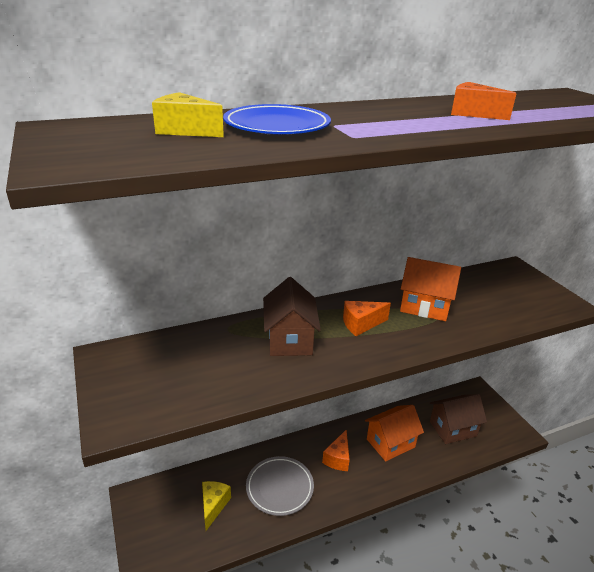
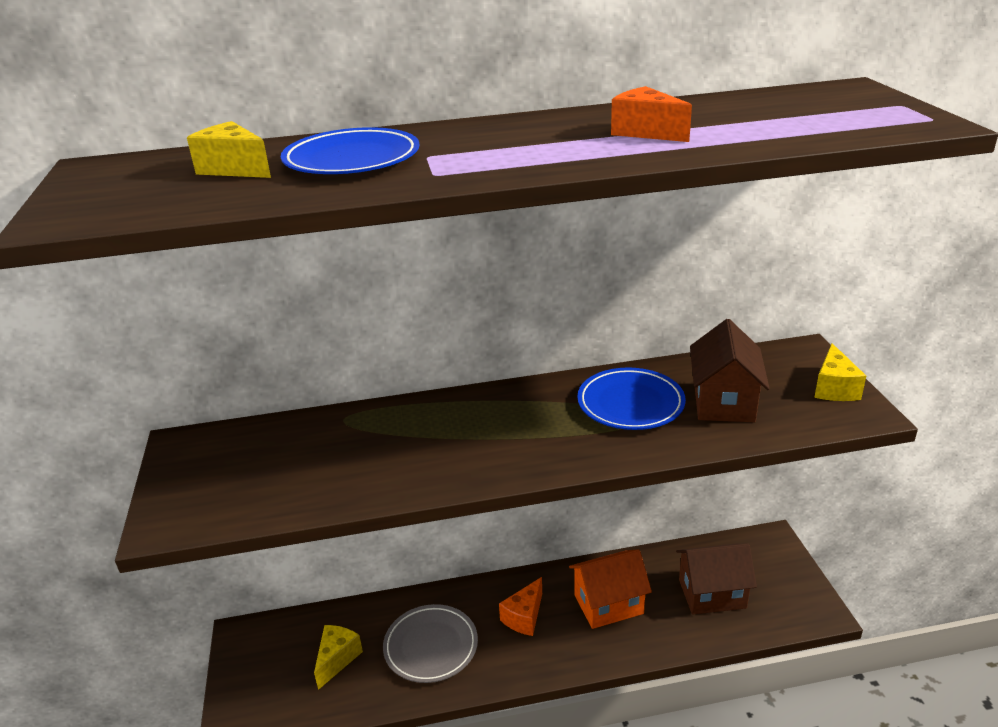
camera: 15 degrees right, 0 degrees up
(289, 339) = (417, 438): brown house -> brown house (723, 402)
(361, 324) = (525, 423): orange cheese -> none
(425, 306) = (630, 404): orange house -> blue plate
(544, 290) = (834, 388): none -> yellow cheese

